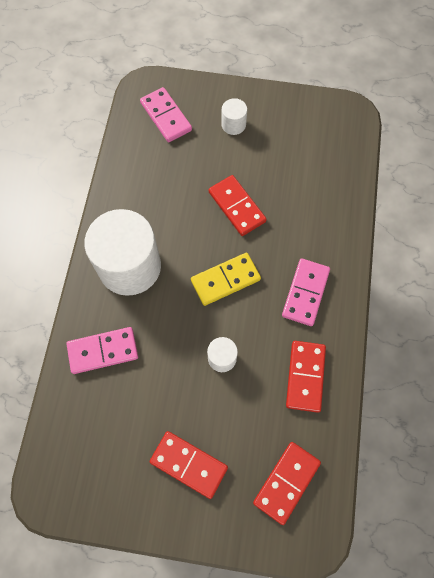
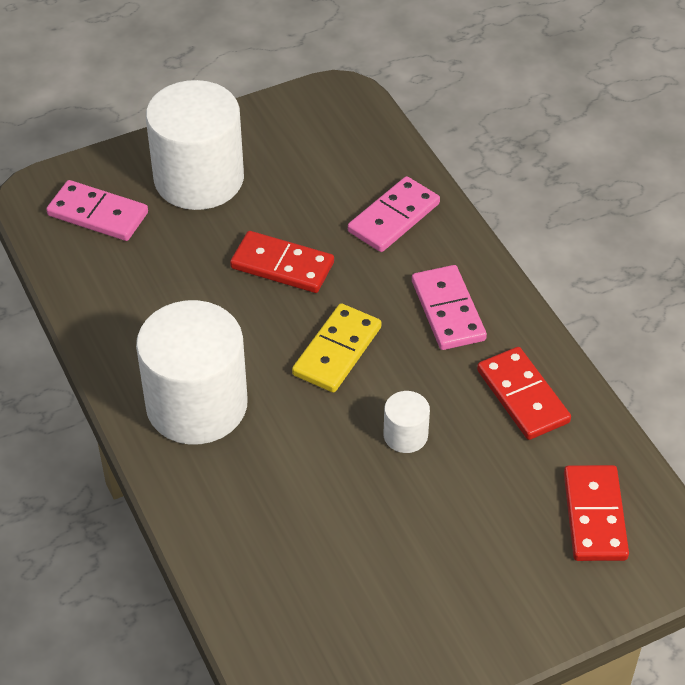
camera: 35 degrees left, 20 degrees down
(103, 351) = (244, 517): pink domino -> pink domino (393, 217)
(188, 464) = (463, 570): red domino -> none
(233, 124) = (199, 179): white cylinder -> white cylinder, size x2.31

